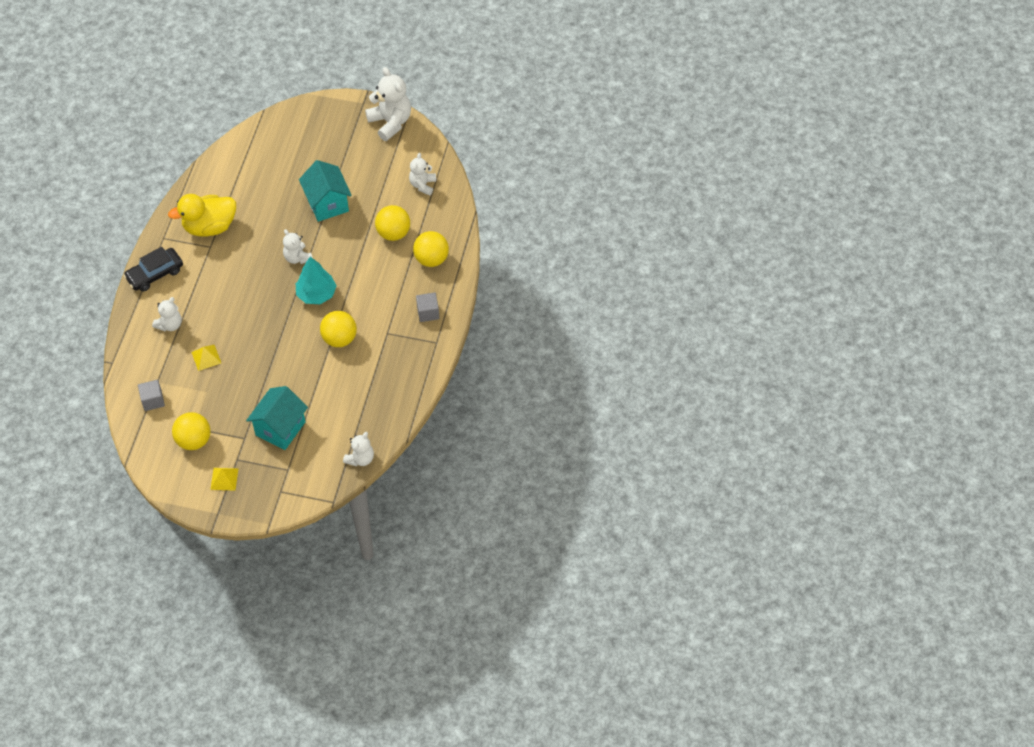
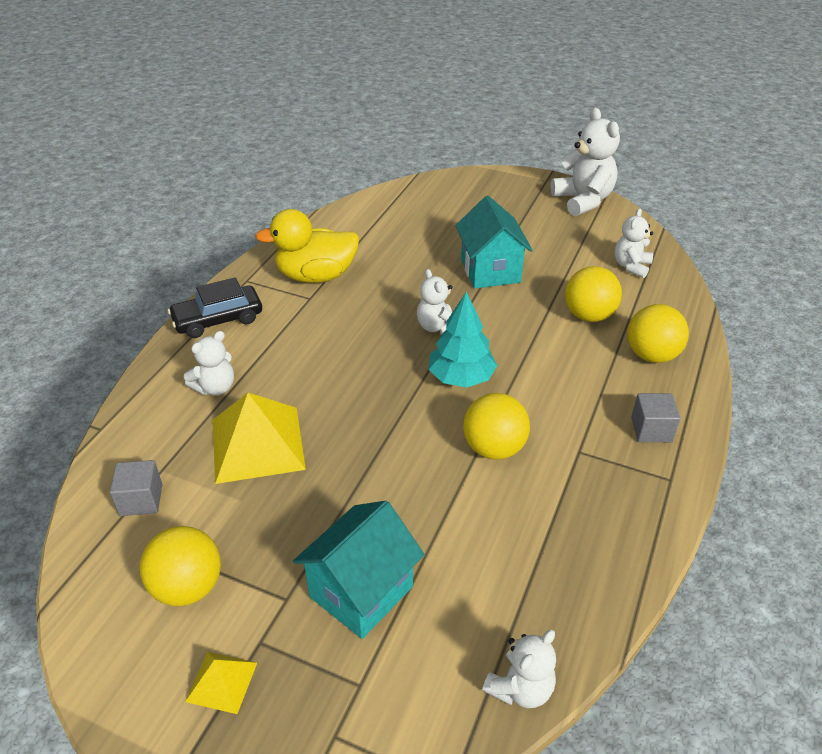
camera: 10 degrees right, 15 degrees down
(206, 357) = (257, 444): yellow pyramid -> yellow pyramid, size x2.04

